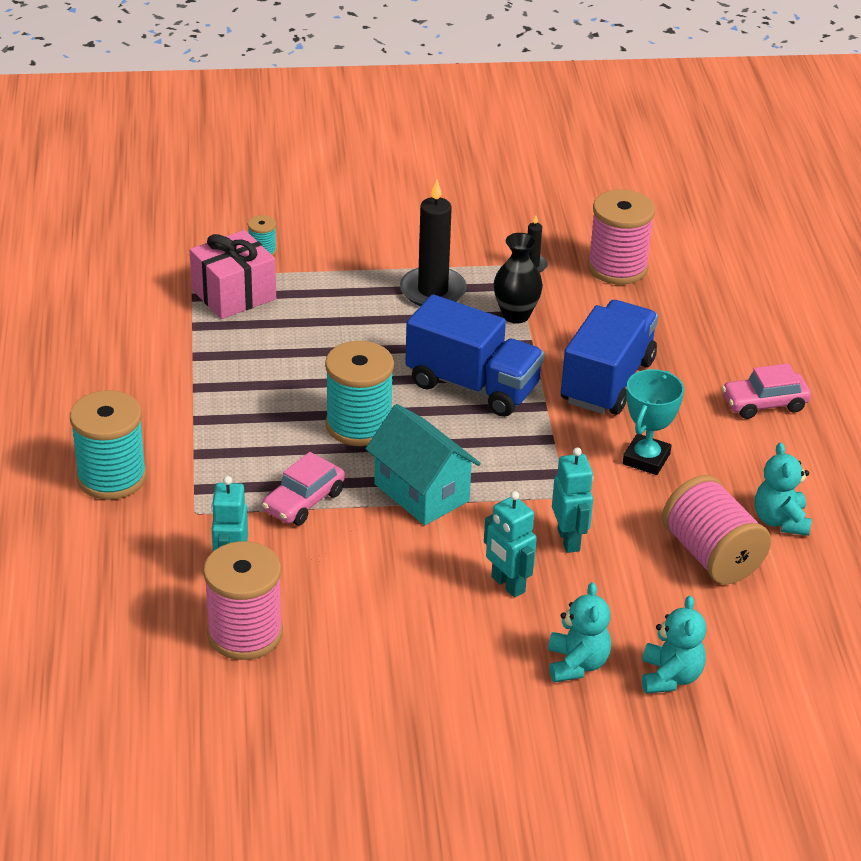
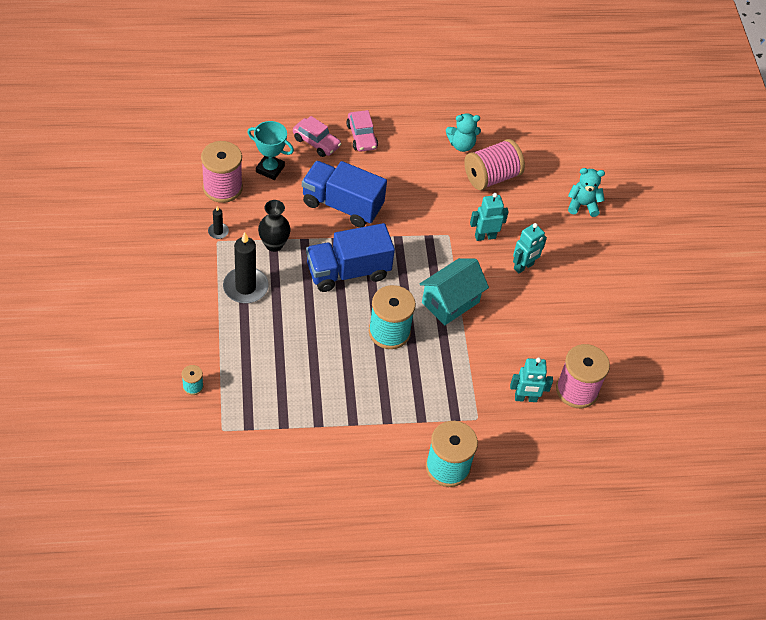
camera: 95 degrees left, 15 degrees up
(234, 294) = (246, 403): pink gift -> none
(304, 501) = (463, 361): pink car -> pink car (316, 142)
(472, 386) = (348, 271): blue truck -> blue truck turned 135 degrees counterclockwise
(577, 664) = (579, 242): turquoise teddy bear -> none
(646, 459) = (413, 195): turquoise trophy -> turquoise trophy (270, 169)

